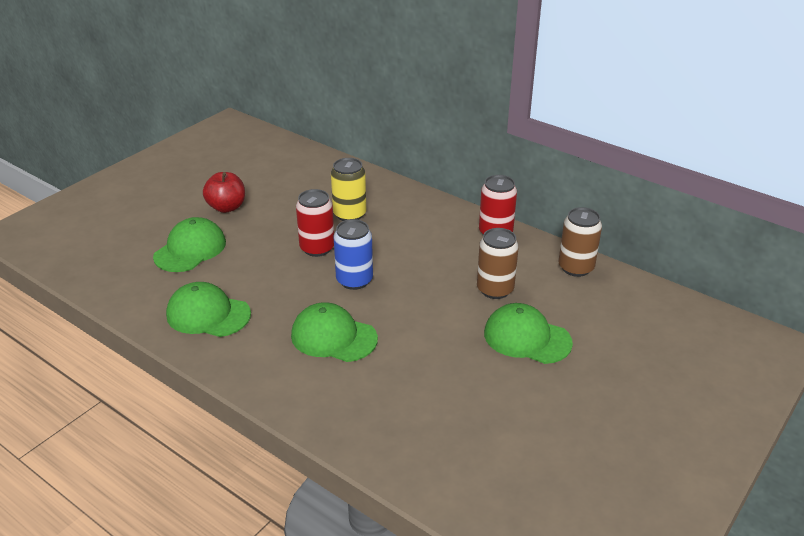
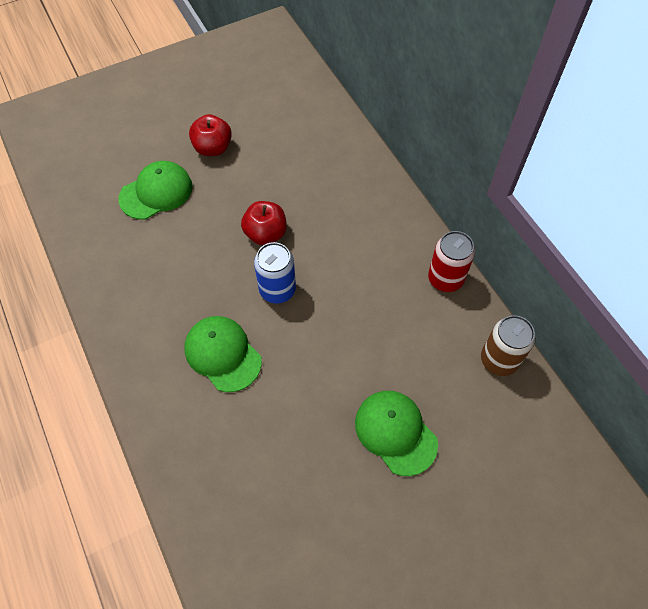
camera: 25 degrees right, 25 degrees up
(208, 314) = (133, 281): green cap -> none
(317, 248) = (265, 234): red can -> red apple
(349, 214) = (318, 199): yellow can -> none
(495, 289) = (401, 356): brown can -> none

